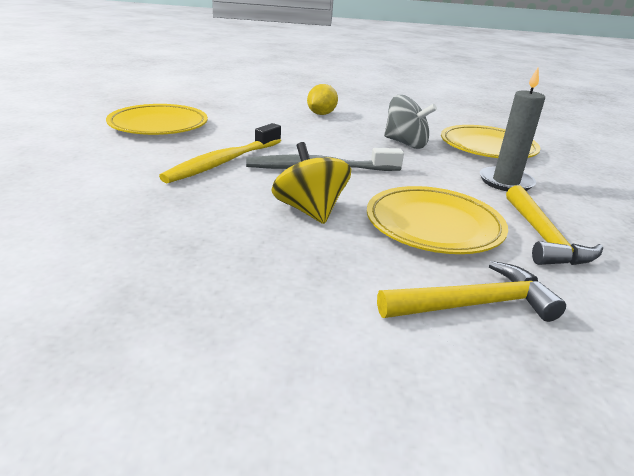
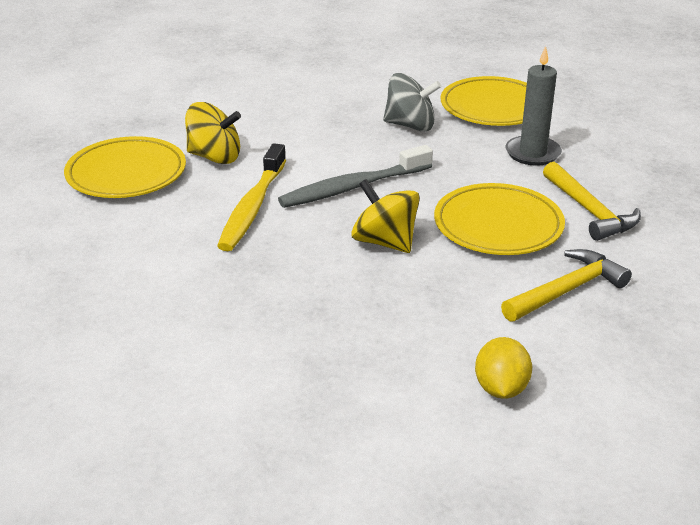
camera: 20 degrees left, 5 degrees up
(232, 130) = (215, 157): none -> yellow spinning top
(321, 114) = (288, 101): yellow lemon -> yellow lemon (501, 388)

